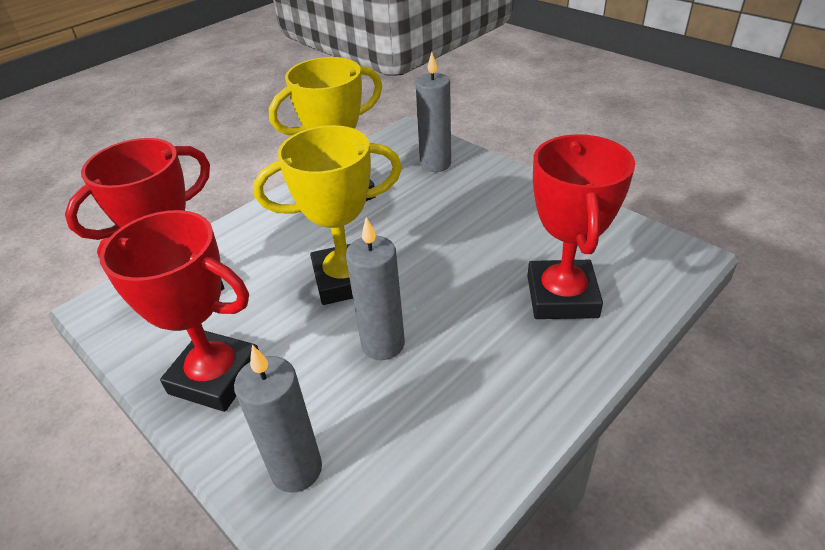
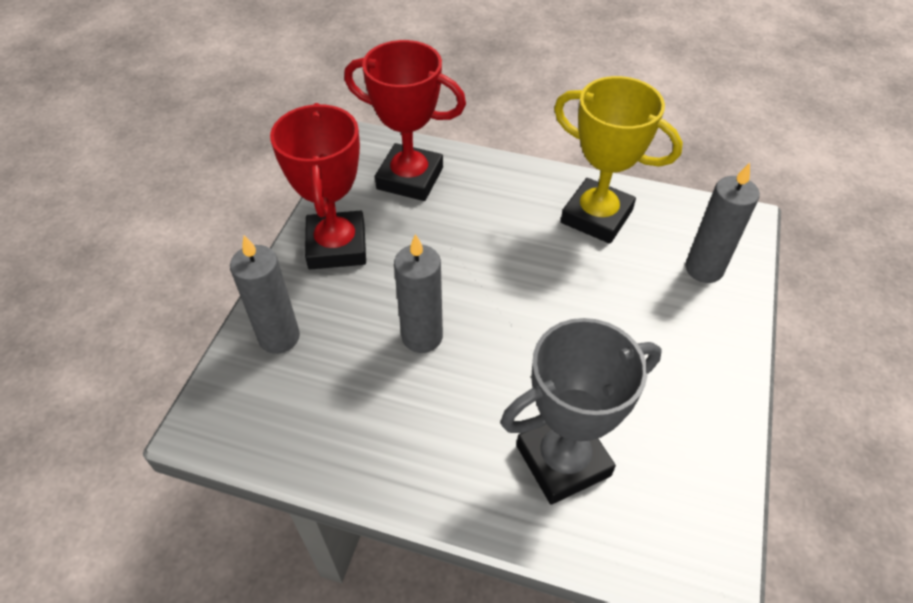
camera: 60 degrees right, 10 degrees up
(346, 279) = (483, 275): yellow trophy -> none
(562, 296) = (563, 460): red trophy -> grey trophy

